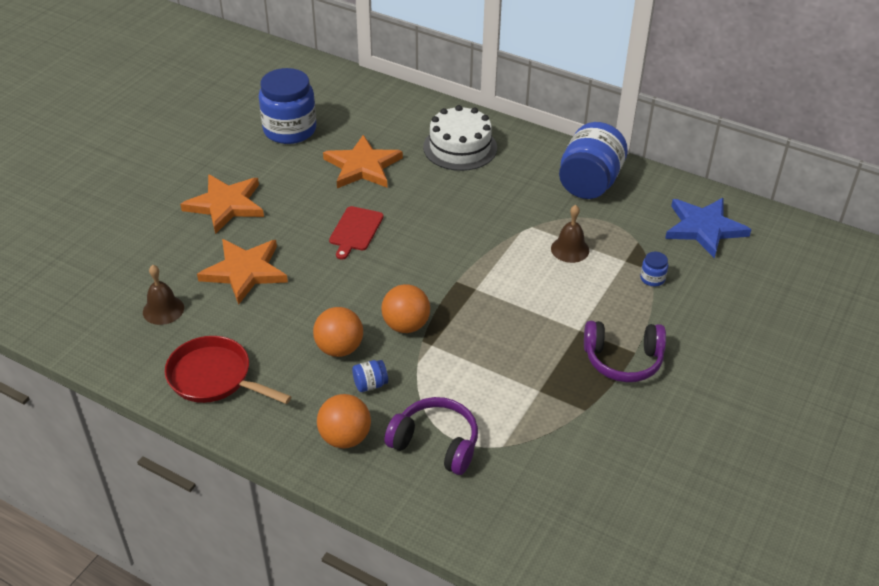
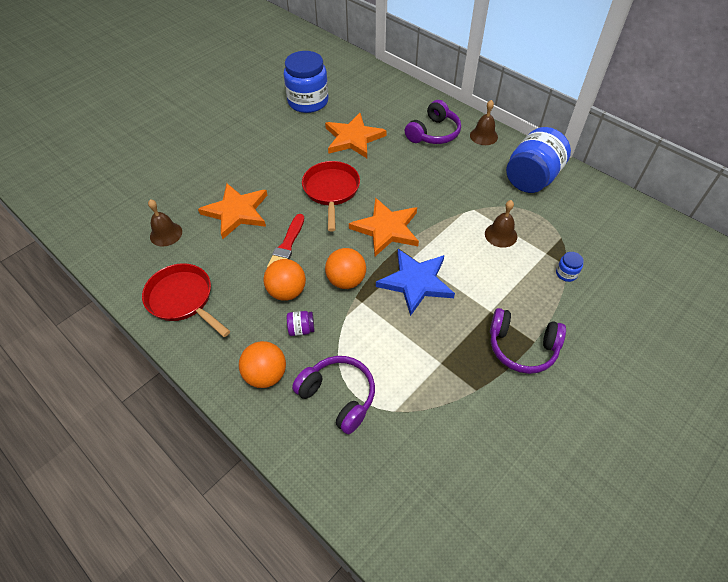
camera: 15 degrees right, 10 degrees up
(226, 205) = (241, 155): orange star -> orange star (386, 229)
(321, 299) = (287, 245): none -> red brush
(355, 230) = (331, 191): red cutting board -> red pan
(370, 384) = (301, 329): blue jar -> purple jar
(460, 147) = (433, 133): white cake -> purple headphones
(521, 143) = (483, 136): none -> brown bell
(704, 228) = (622, 234): blue star -> blue star (416, 282)

